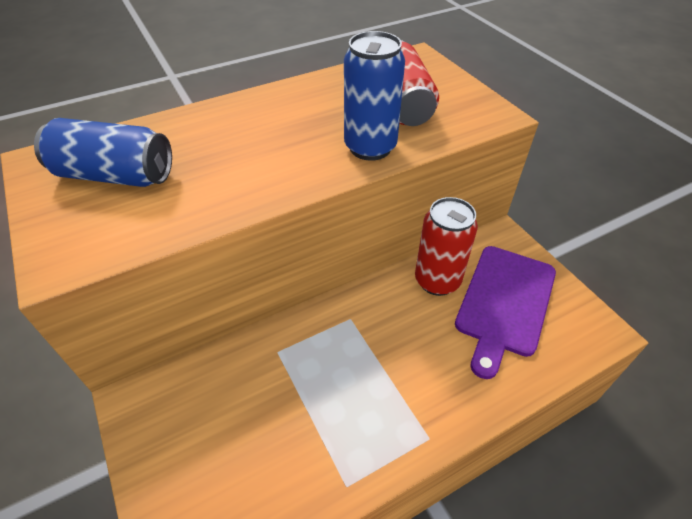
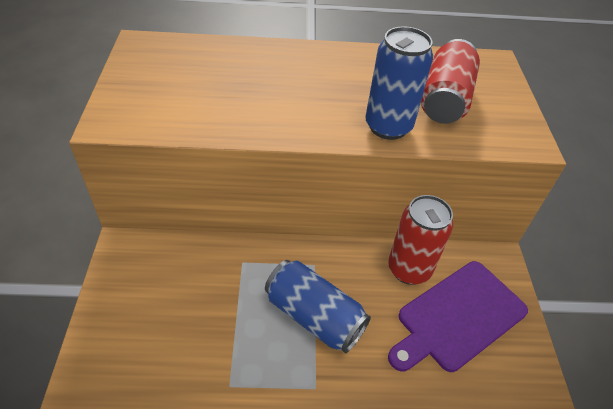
camera: 25 degrees right, 0 degrees up
(115, 175) = (182, 74): blue can -> blue can (314, 316)

